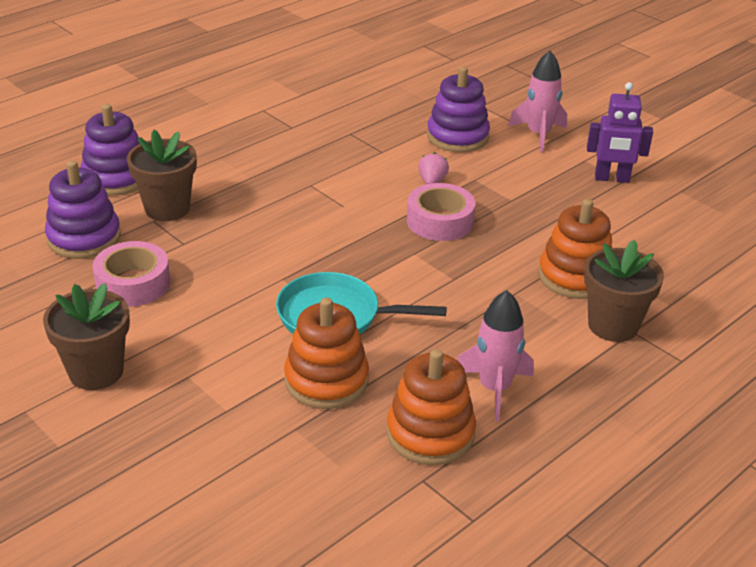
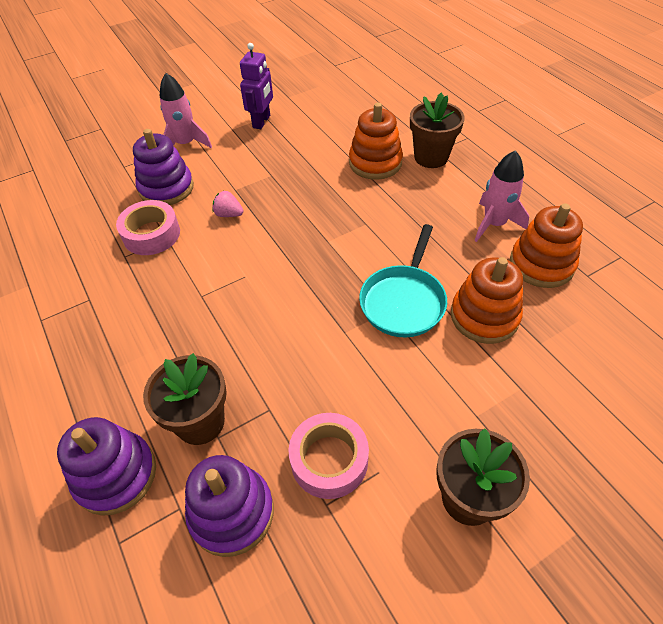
camera: 75 degrees left, 15 degrees up
(440, 221) = (288, 219): pink tape -> pink tape (151, 234)

